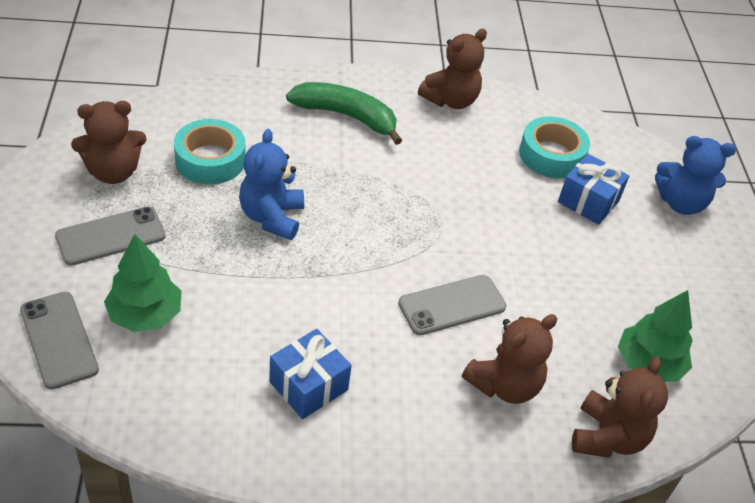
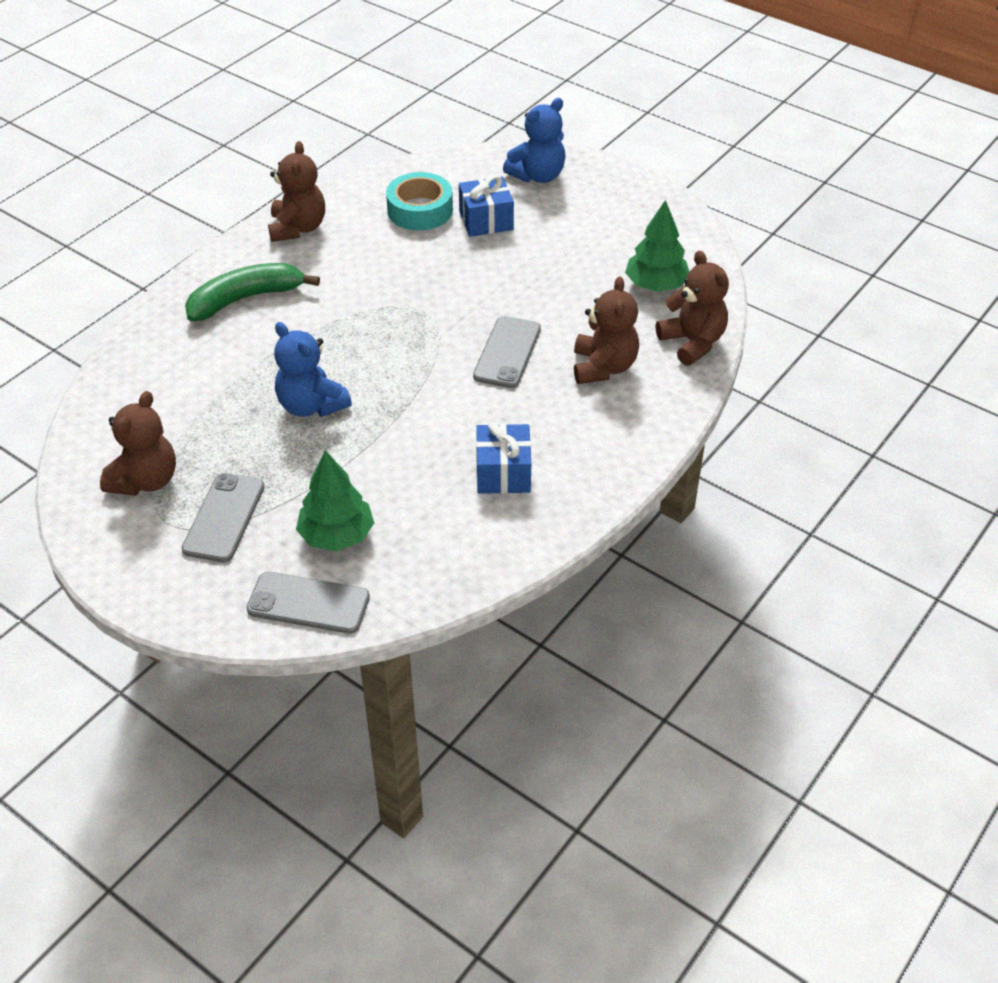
camera: 45 degrees left, 0 degrees up
(210, 160) = (202, 410): turquoise tape -> none

